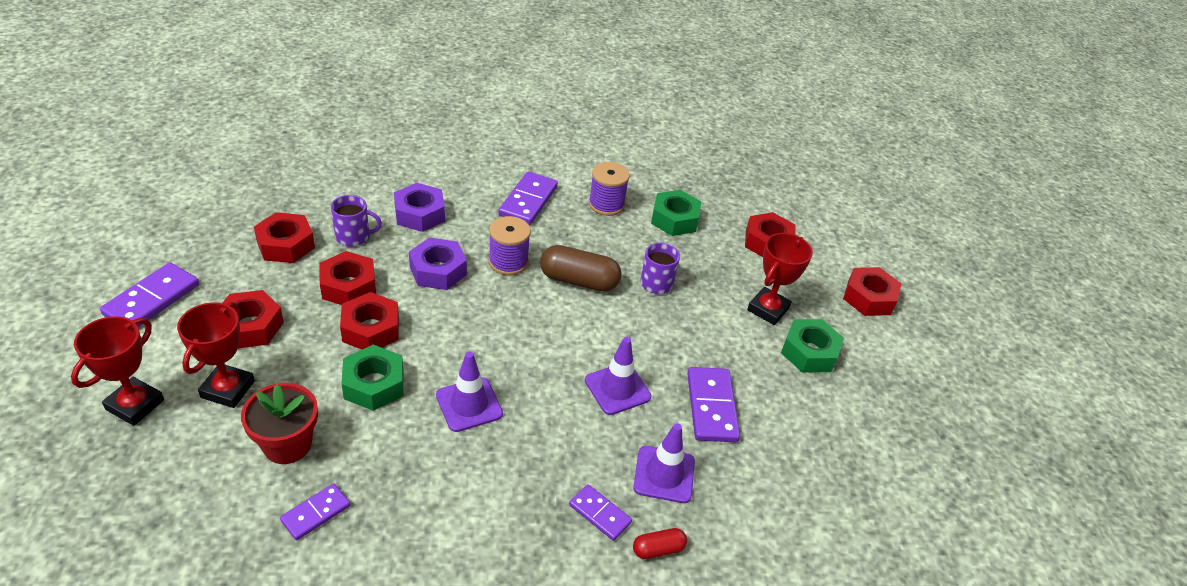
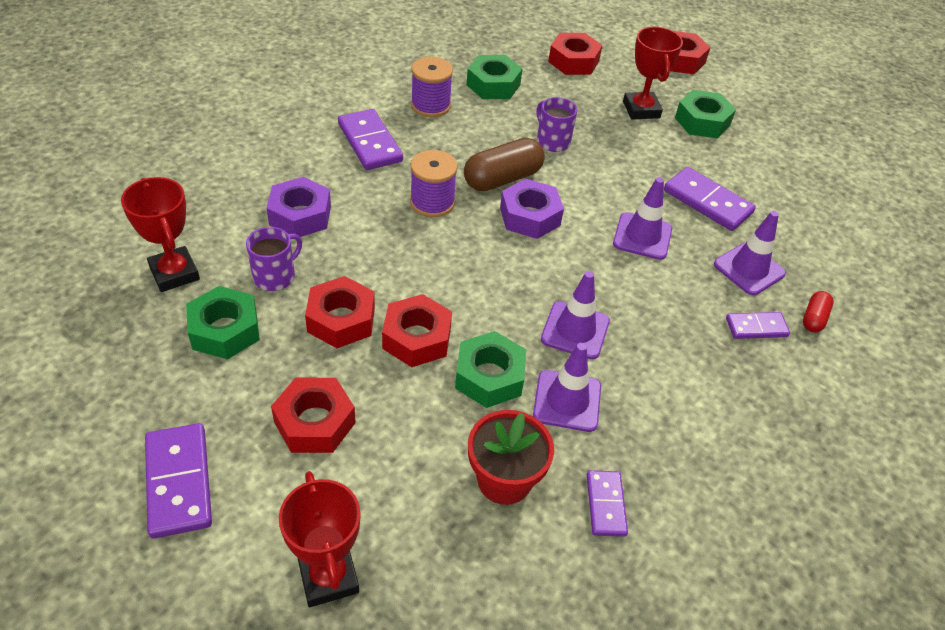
camera: 45 degrees left, 5 degrees up
(228, 389) = (385, 487): red trophy -> red trophy (174, 273)
(286, 245) = (225, 330): red nut -> green nut
(394, 438) = (567, 401): none -> purple traffic cone
(438, 270) = (391, 250): purple nut -> purple nut (530, 216)

